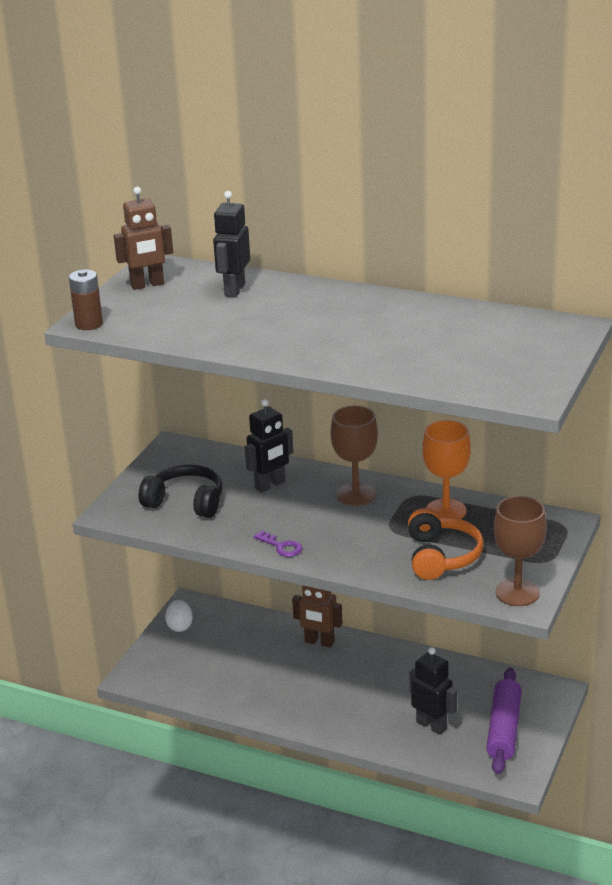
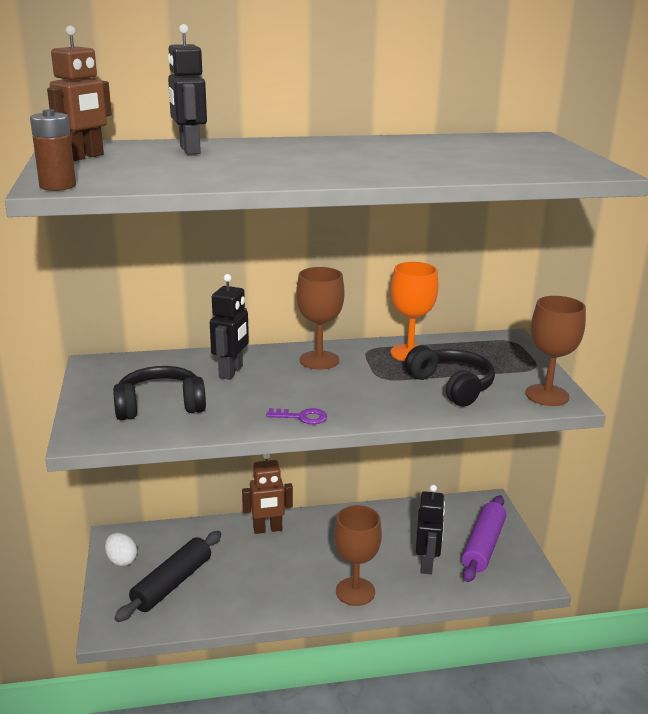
camera: 35 degrees left, 5 degrees down
(203, 660) = (172, 584): none -> black rolling pin
(345, 724) = (355, 591): none -> brown goblet
(432, 725) = (427, 564): black robot -> black robot turned 90 degrees clockwise
(441, 556) = (451, 386): orange headphones -> black headphones
(503, 729) = (483, 545): purple rolling pin -> purple rolling pin turned 45 degrees clockwise

